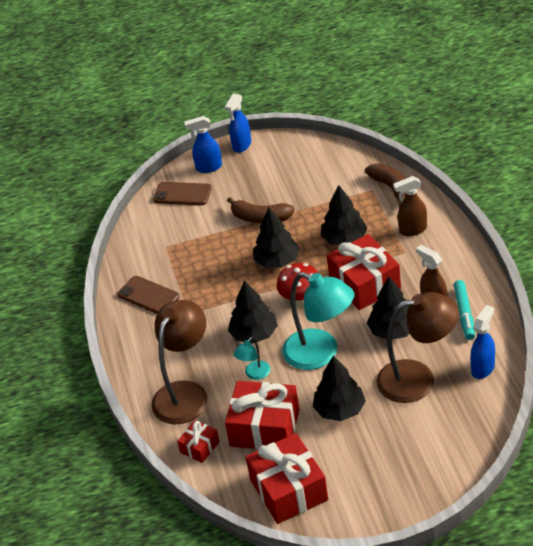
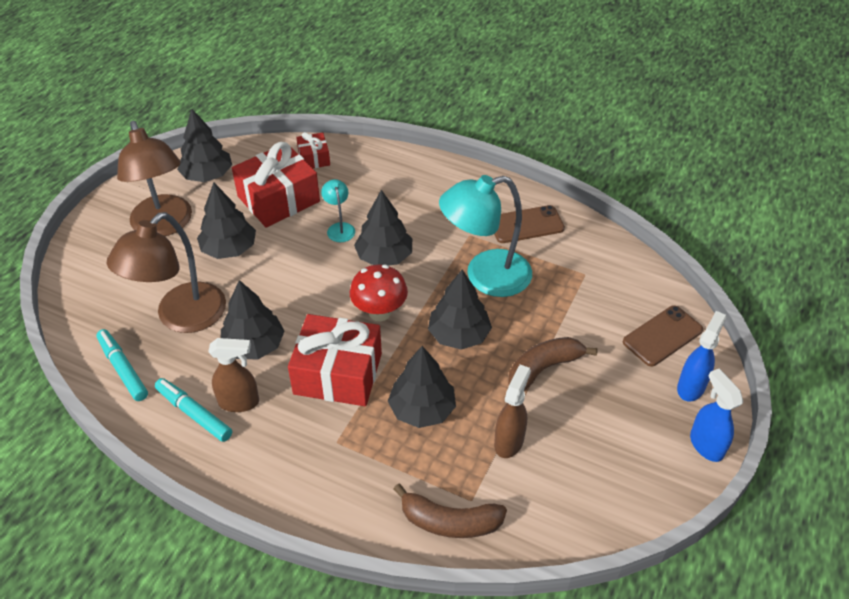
camera: 125 degrees right, 5 degrees up
(185, 393) = (377, 181): brown lamp -> brown lamp (164, 225)
(289, 490) = (207, 175): red gift -> black tree
(321, 354) = (301, 280): turquoise lamp -> turquoise lamp (485, 276)
(412, 230) = (358, 478): brown spray bottle -> brown spray bottle (509, 441)
(483, 368) = (123, 369): blue spray bottle -> turquoise marker

